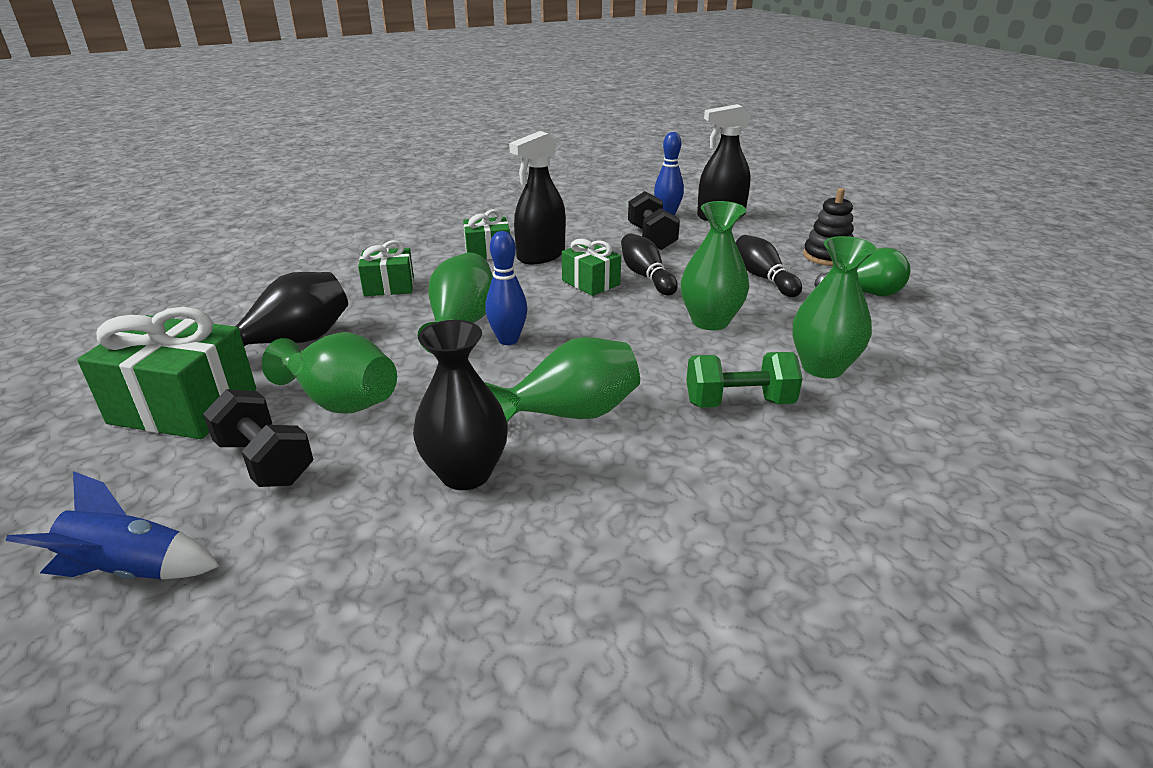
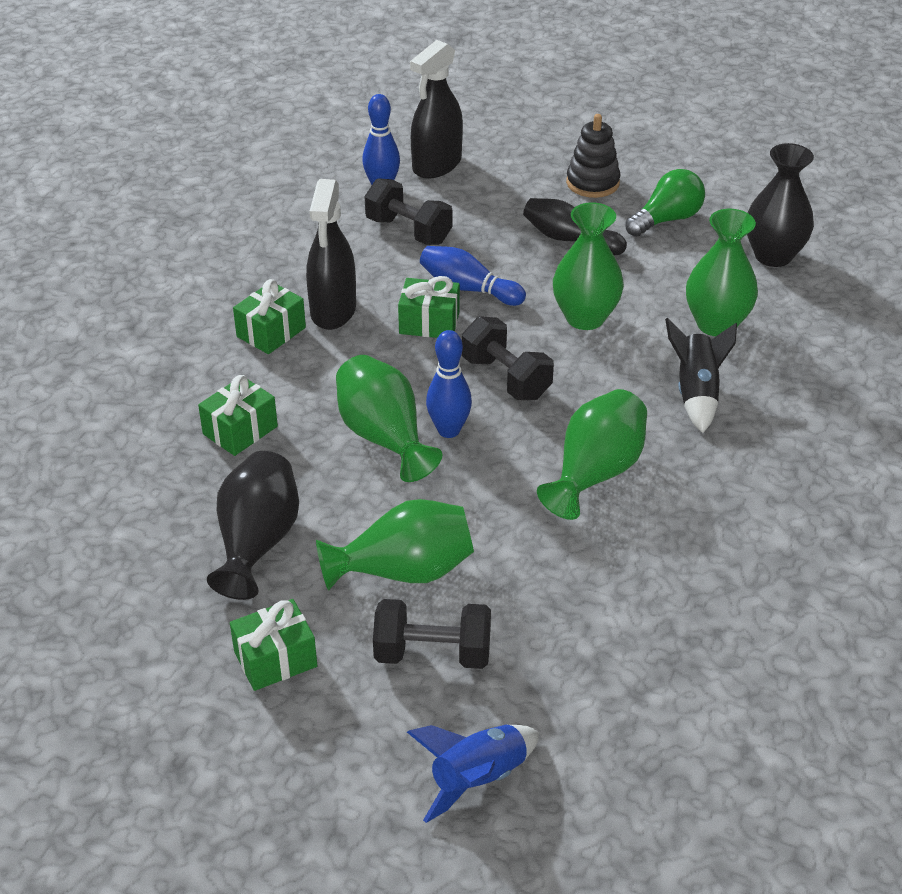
camera: 40 degrees left, 10 degrees up
(183, 406) = (275, 659): green gift -> green gift, size x0.57
(465, 473) = (591, 567): black vase -> black vase (773, 256)
(595, 330) = (506, 378): none -> black dumbbell
(646, 276) = (468, 289): black bowling pin -> blue bowling pin
(739, 402) = (696, 393): green dumbbell -> black rocket

